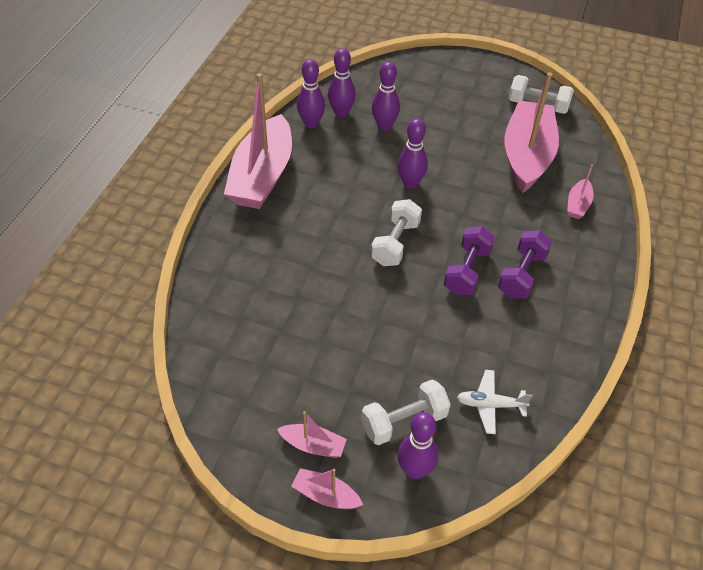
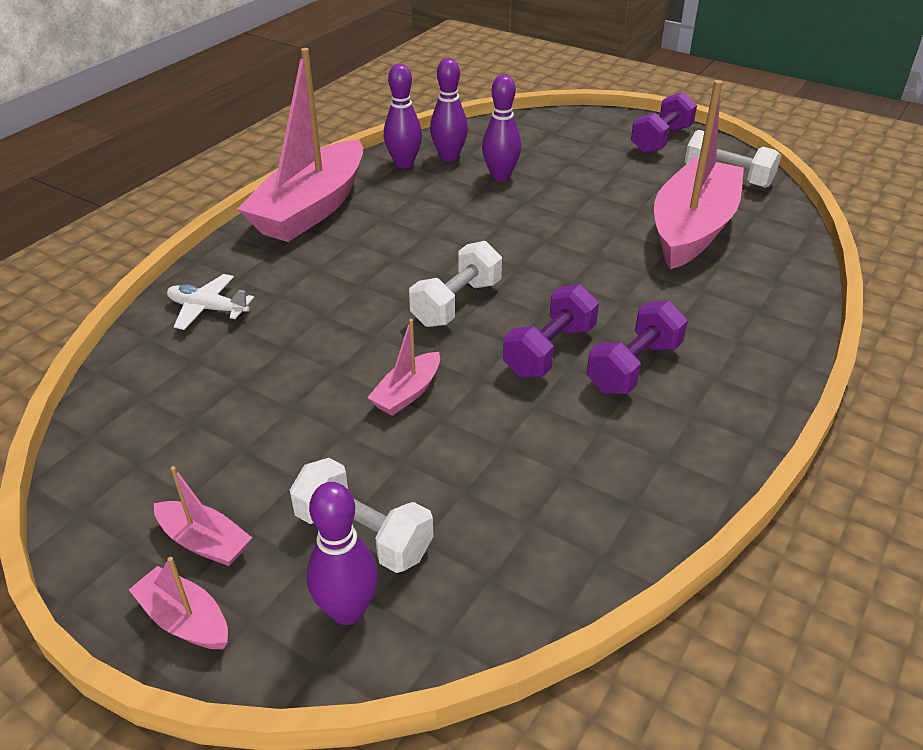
camera: 15 degrees right, 10 degrees down
(404, 421) = (363, 534): white dumbbell -> white dumbbell turned 45 degrees clockwise
(410, 183) = (509, 239): purple bowling pin -> none
(484, 76) = (661, 140): none -> purple dumbbell
(490, 405) = (515, 535): white plane -> white plane (208, 309)
(578, 205) = (752, 293): pink boat -> pink boat (407, 393)

